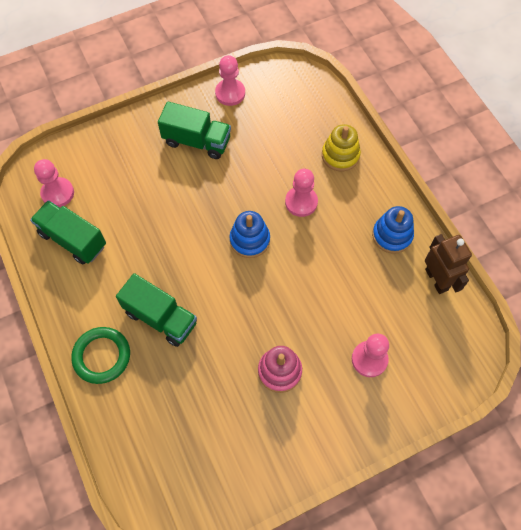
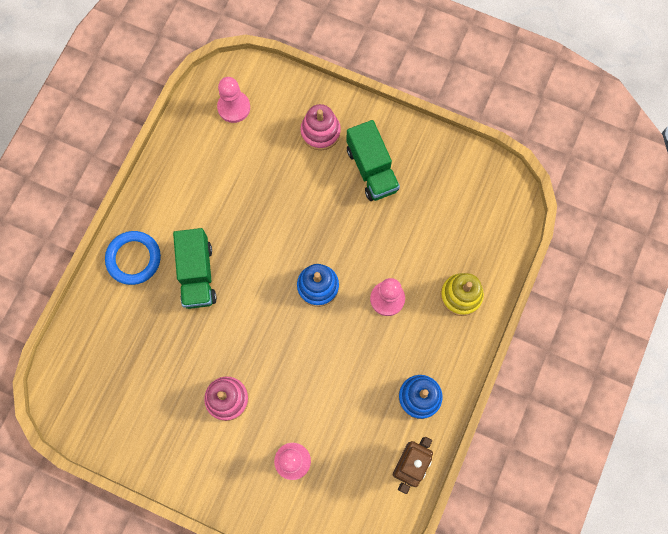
camera: 50 degrees right, 10 degrees up
(73, 239) = (206, 154): green truck -> none
(102, 356) = (134, 259): green ring -> blue ring
(136, 152) = (320, 132): none -> pink stacking toy
(230, 93) = (442, 156): pink pawn -> none

